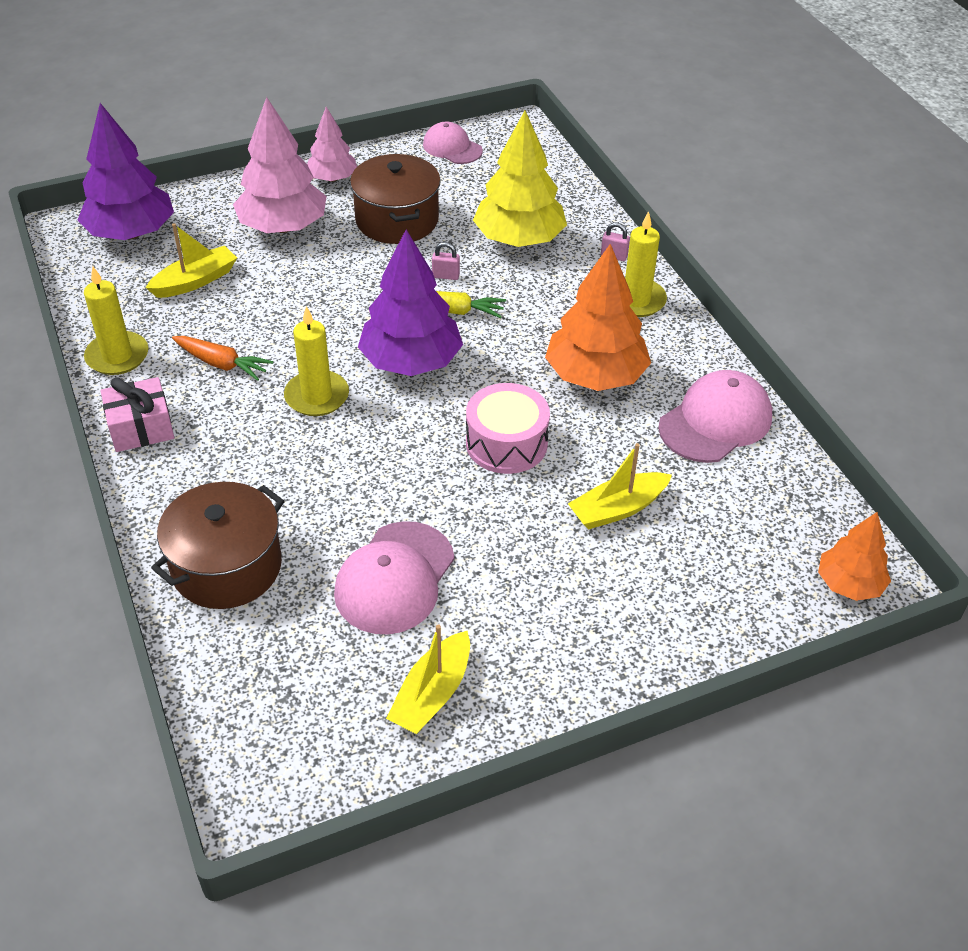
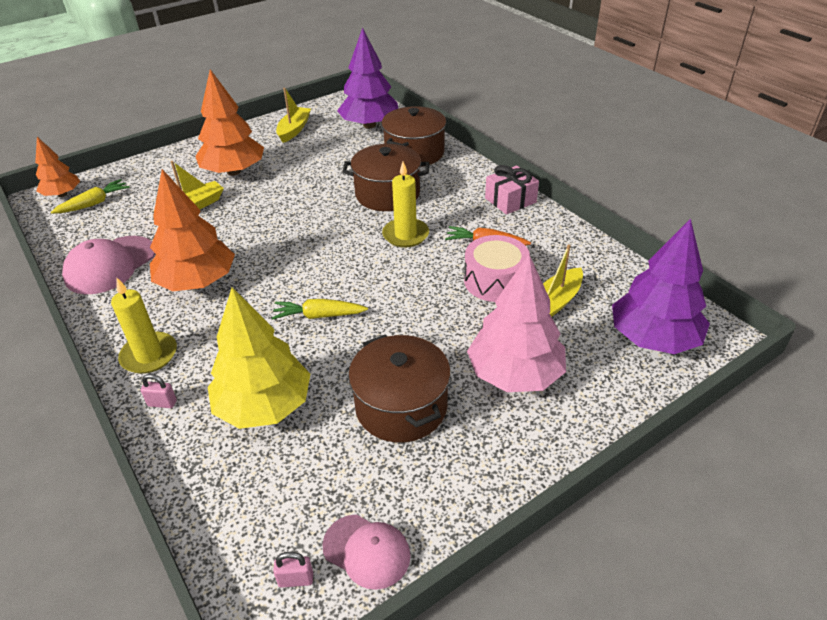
camera: 170 degrees right, 5 degrees down
(117, 356) = (564, 236): yellow candle -> none
(312, 476) = (387, 194): none -> brown pot
(332, 178) = (499, 455): pink tree -> none
(394, 578) = (323, 161): pink cap -> none
(411, 362) = (345, 268): purple tree -> purple tree (369, 125)
(446, 276) = (333, 348): pink padlock -> pink padlock (296, 579)
(506, 443) = (265, 229): pink drum -> pink drum (495, 281)
(555, 583) = (234, 171): none -> orange tree
(783, 549) = (94, 203): none -> yellow carrot

